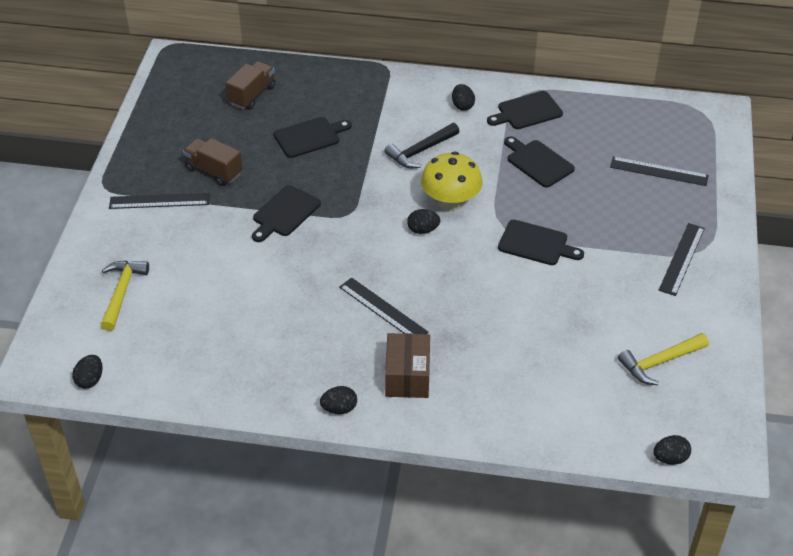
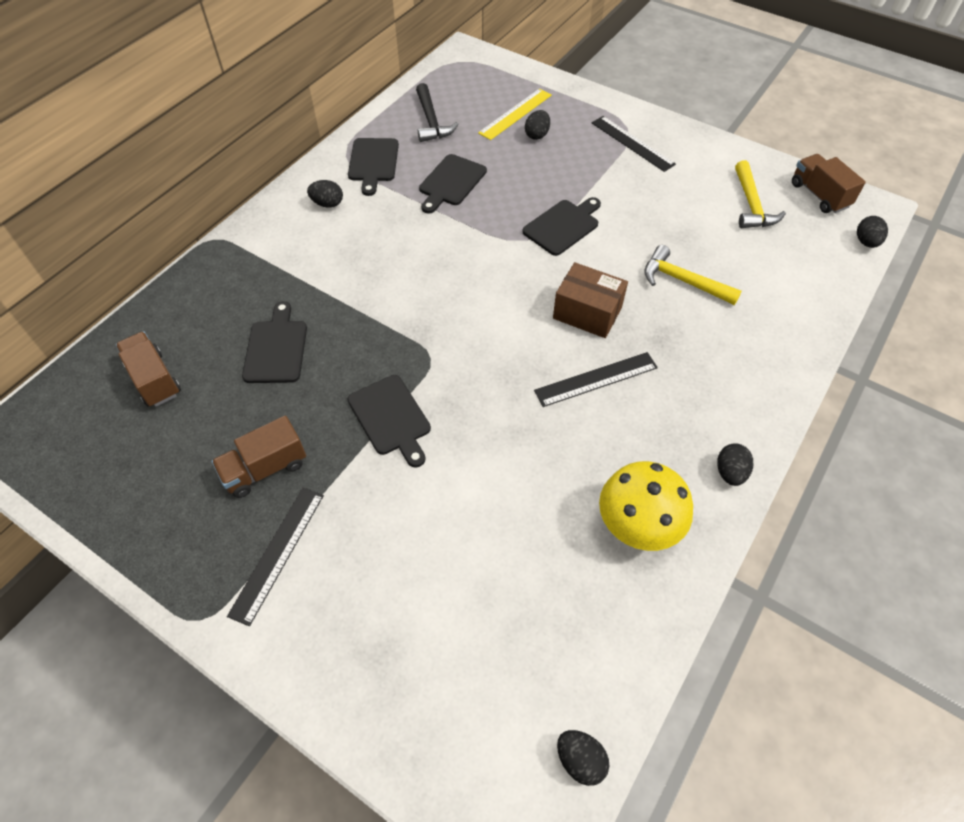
camera: 65 degrees left, 10 degrees up
(122, 292) = (429, 660): yellow hammer -> yellow hammer (682, 281)
(407, 376) = (703, 393): brown box -> brown box (587, 313)
(420, 151) = (372, 261): black hammer -> black hammer (431, 121)
(423, 230) = (494, 302): black egg -> black egg (537, 135)
(450, 202) = (466, 266): yellow mushroom -> yellow mushroom (638, 525)
(538, 162) = (451, 182): black cutting board -> black cutting board turned 45 degrees counterclockwise
(659, 171) = (515, 114): black ruler -> yellow ruler
(714, 411) = (819, 195): none -> brown truck

